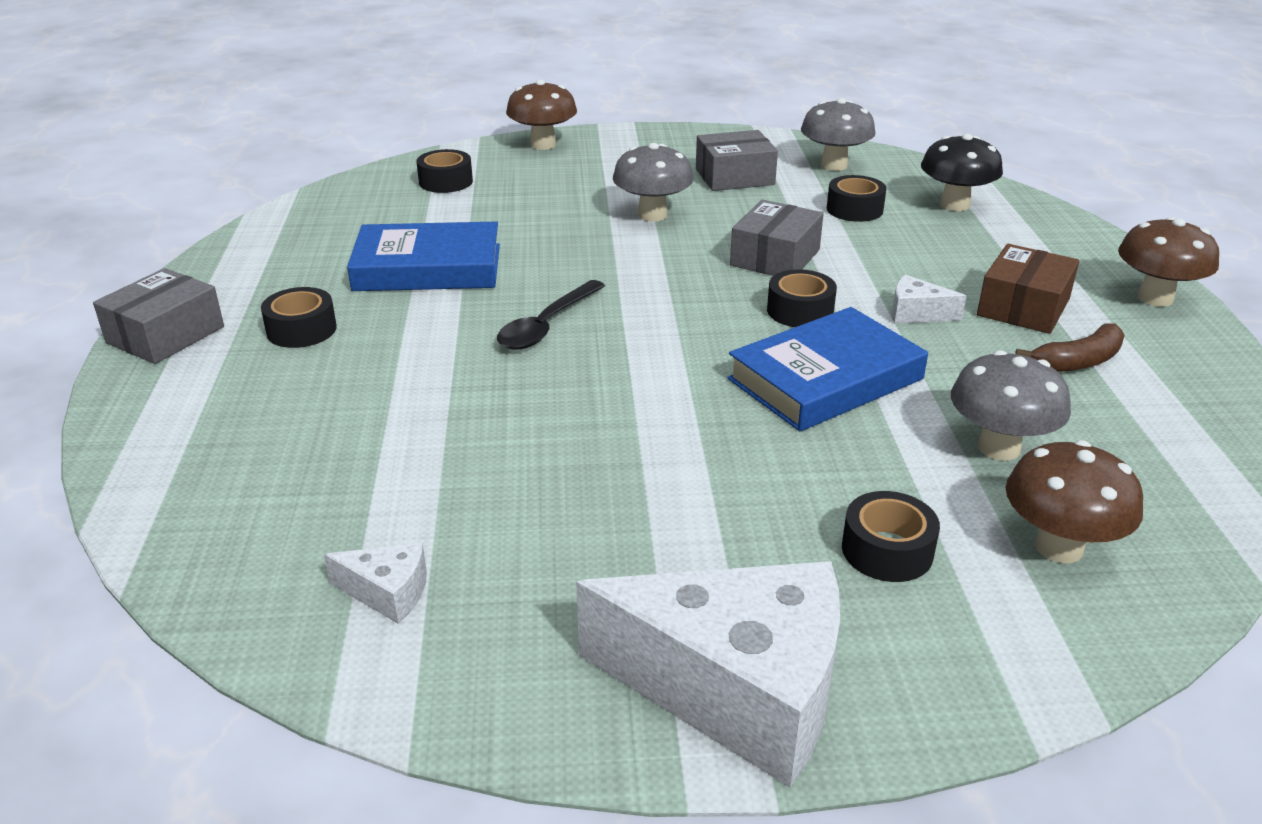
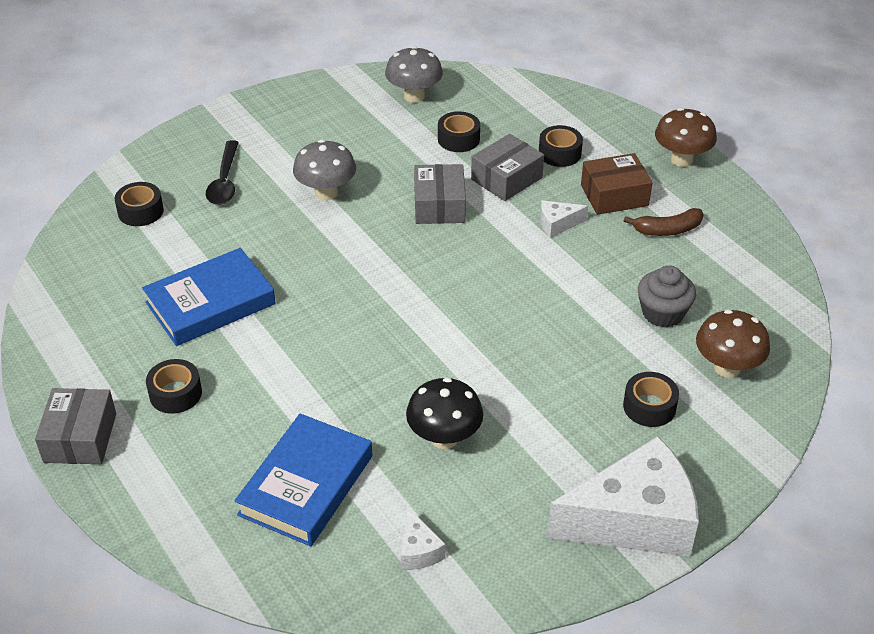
camera: 30 degrees left, 10 degrees up
(388, 593) = (418, 550): white cheese -> white cheese turned 90 degrees clockwise
(543, 145) = (180, 143): brown mushroom -> none
(547, 325) = (339, 323): black spoon -> black spoon (224, 181)
(734, 177) = (354, 132): grey box -> grey box (506, 178)
(800, 311) = (488, 248): black tape -> black tape (559, 153)
(825, 379) = (540, 299): blue book -> blue book (306, 485)
(954, 205) = (519, 112): black mushroom -> black mushroom (444, 438)
(999, 448) = (663, 313): grey mushroom -> grey cupcake
(1023, 307) = (614, 195): brown box -> brown box turned 75 degrees clockwise
(1078, 361) = (667, 230): brown banana -> brown banana turned 45 degrees clockwise

